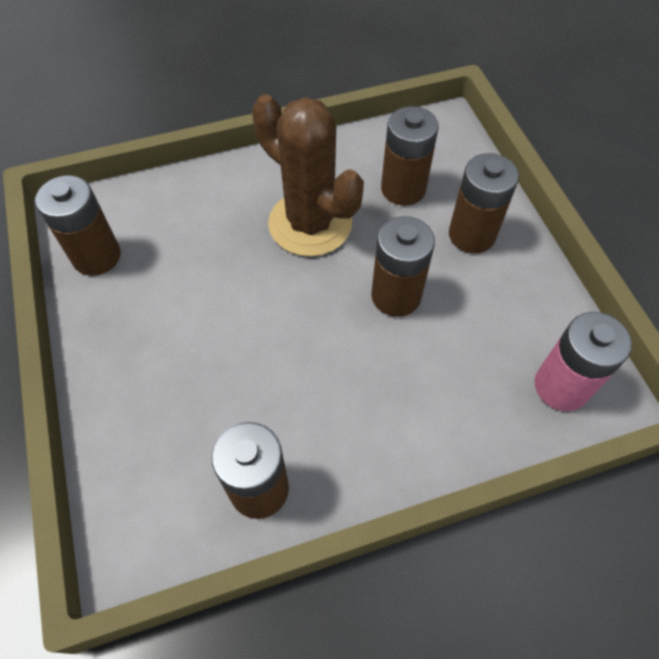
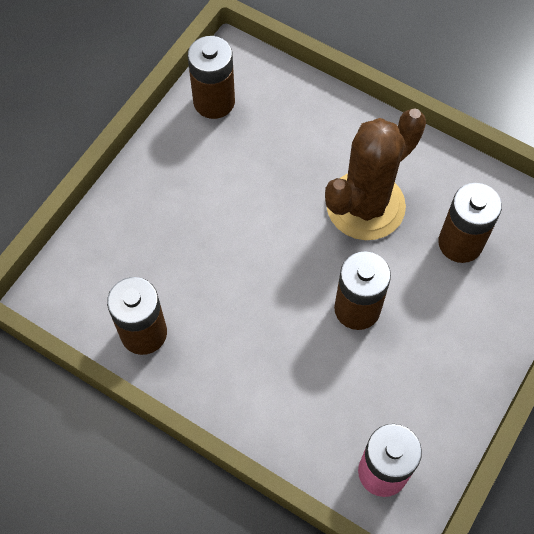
camera: 50 degrees right, 5 degrees up
(310, 223) = (365, 206): brown cactus -> brown cactus turned 45 degrees clockwise
(471, 235) = (463, 322): brown battery -> none

